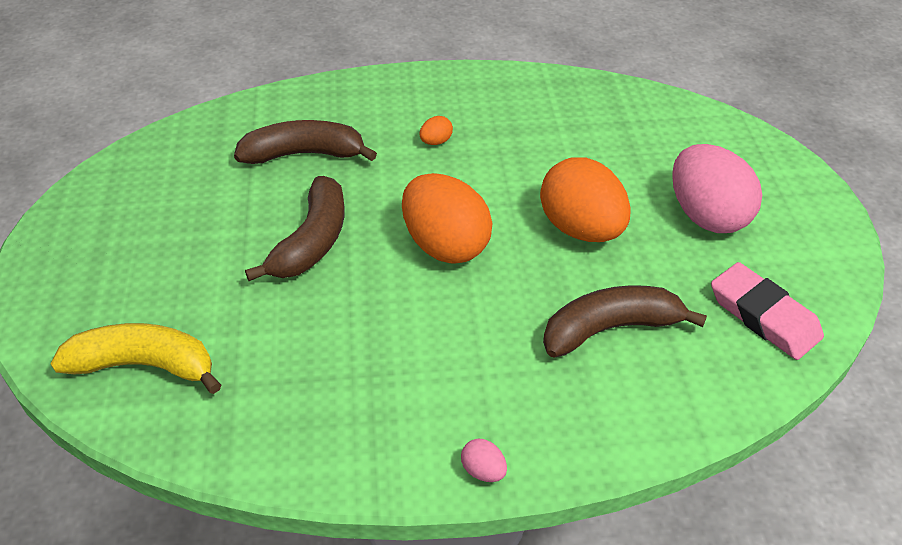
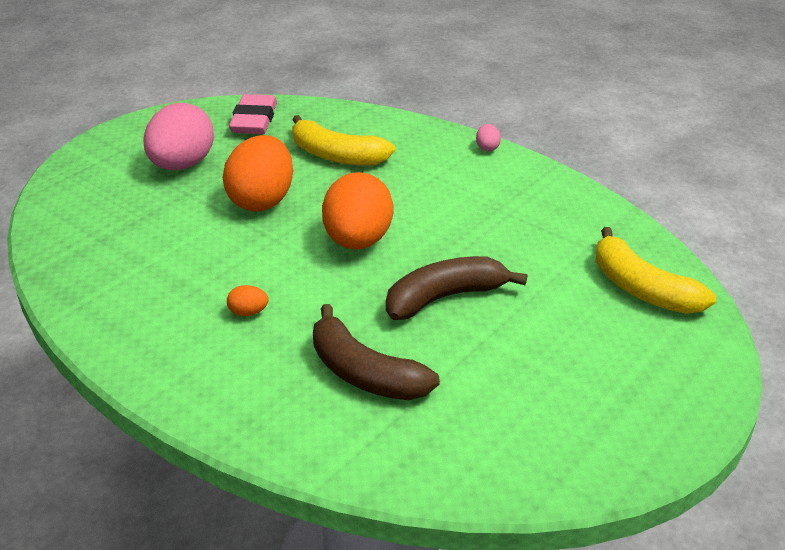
camera: 135 degrees left, 10 degrees down
(610, 328) = (336, 156): brown banana -> yellow banana

